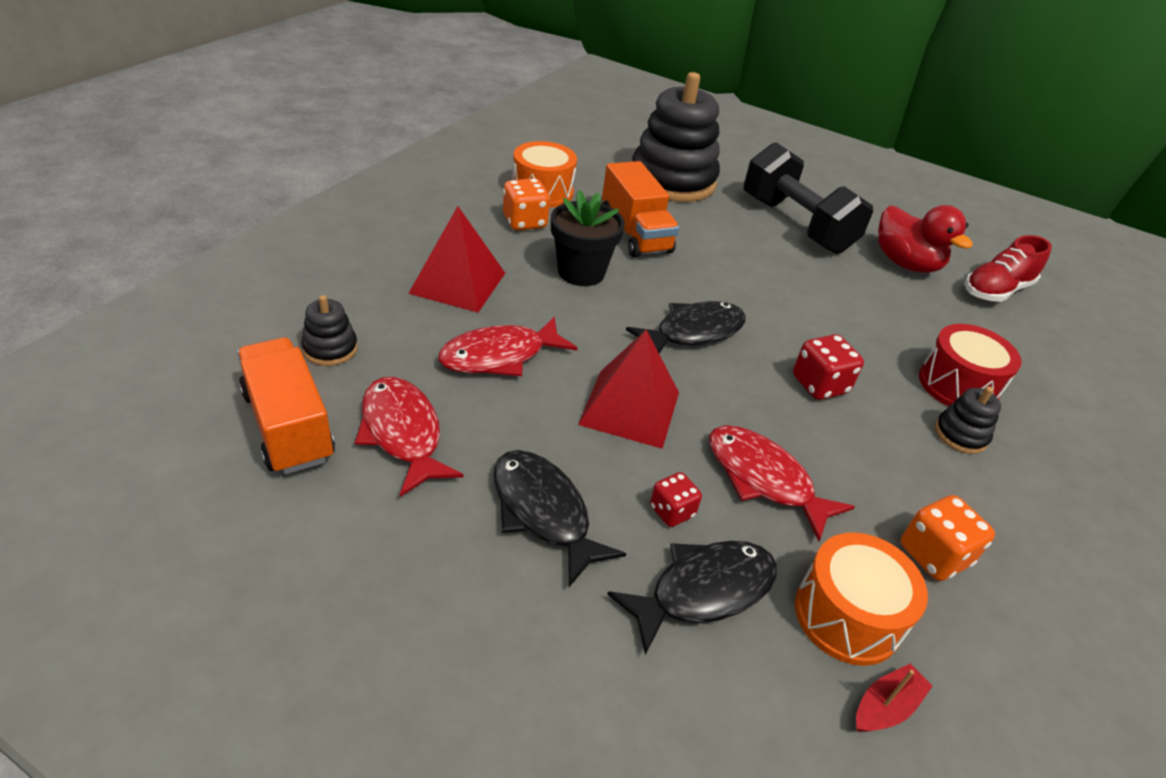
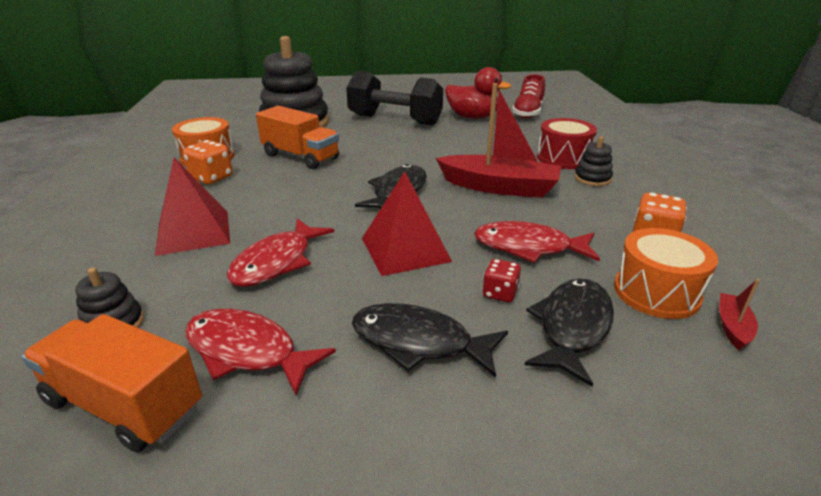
camera: 30 degrees left, 10 degrees down
(581, 272) = (285, 190): black flower pot -> none
(819, 385) = (499, 187): red dice -> red boat

